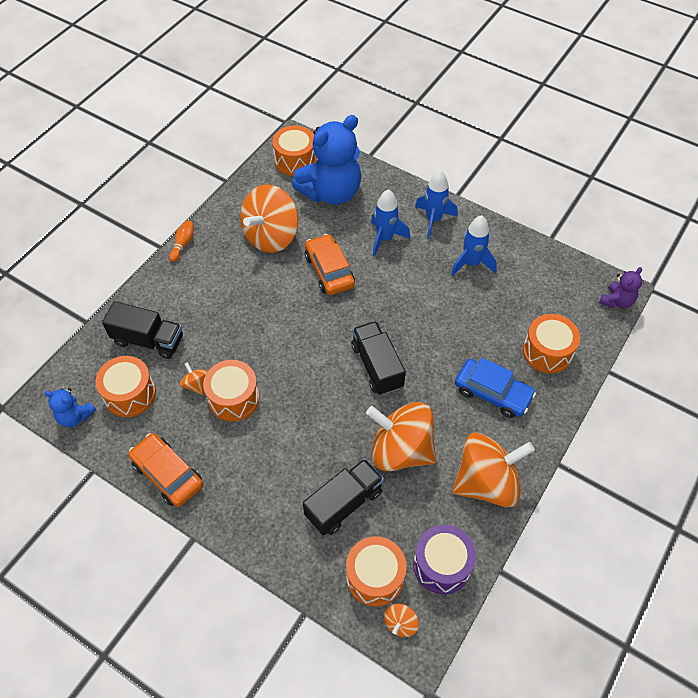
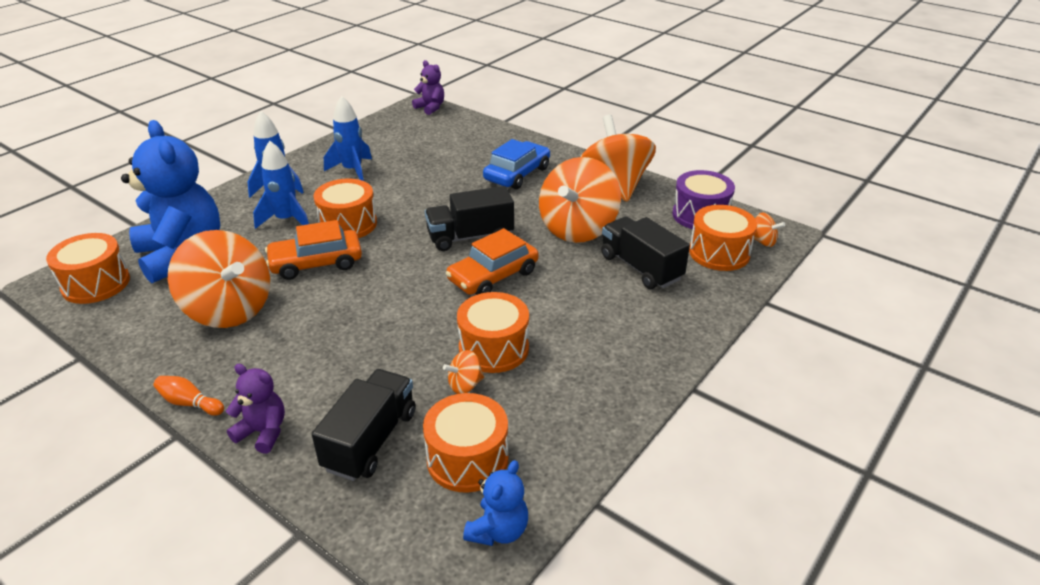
camera: 85 degrees left, 20 degrees down
(158, 285) = (263, 432): none -> purple teddy bear
(167, 474) = (605, 411): orange car -> orange car (493, 276)
(547, 352) = (476, 143): orange drum -> orange drum (348, 224)

